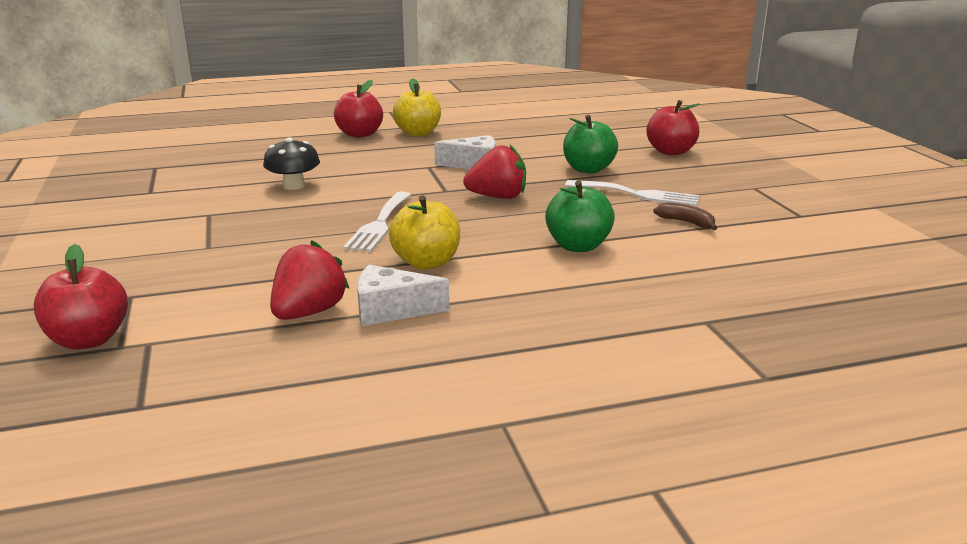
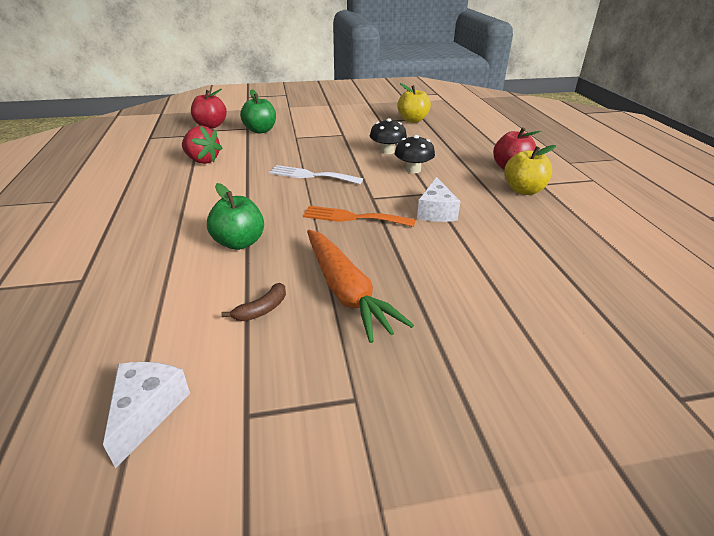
camera: 95 degrees right, 10 degrees up
(362, 173) = (413, 170): none -> black mushroom
(391, 310) = (189, 178): white cheese -> white cheese (147, 411)
(426, 263) = (243, 188): yellow apple -> yellow apple (412, 120)
(498, 197) = (353, 217): red strawberry -> orange fork
(588, 169) = (426, 271): green apple -> green apple (260, 130)
(637, 194) = (346, 292): white fork -> orange carrot
(671, 152) = (504, 348): red apple -> none

